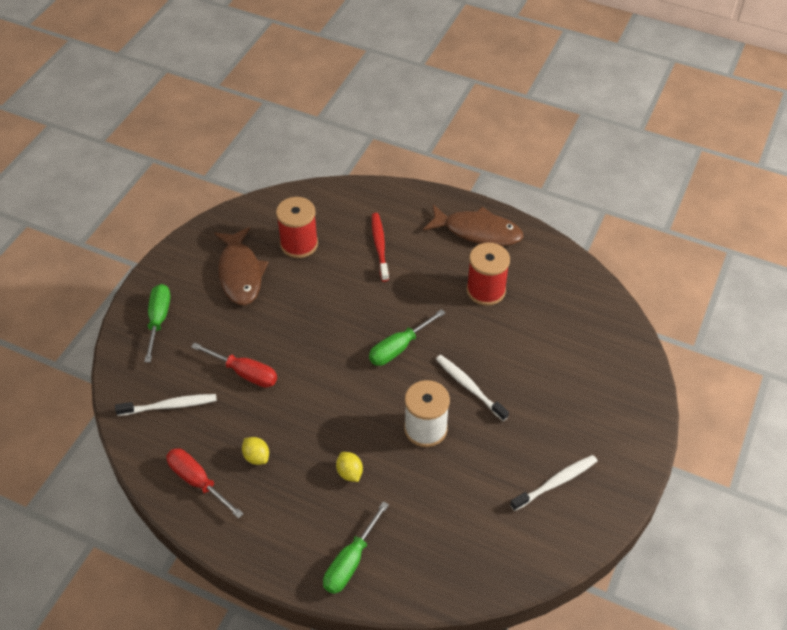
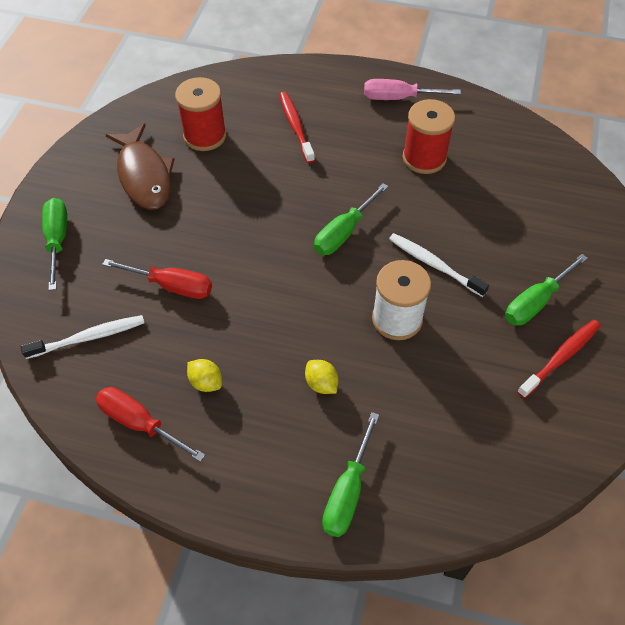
camera: 10 degrees left, 5 degrees up
(478, 231) = (399, 98): brown fish -> pink screwdriver
(548, 432) = (536, 302): none -> green screwdriver
(556, 482) = (560, 357): white toothbrush -> red toothbrush

